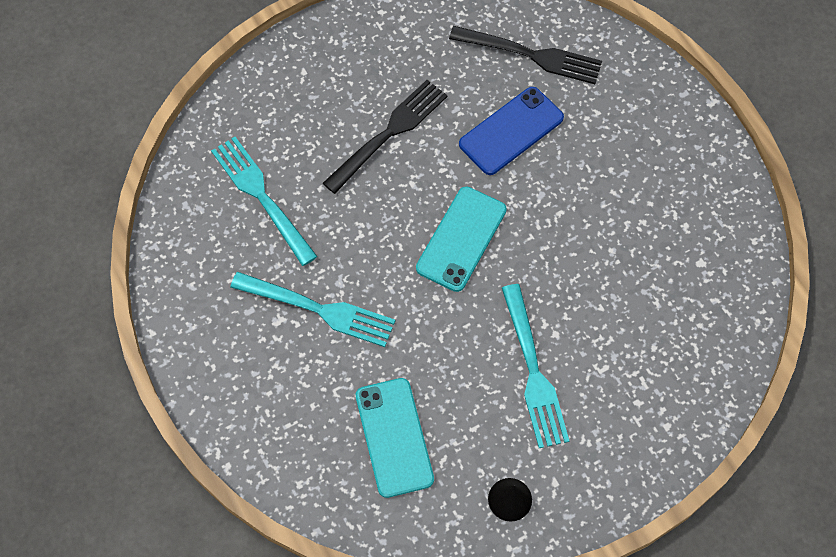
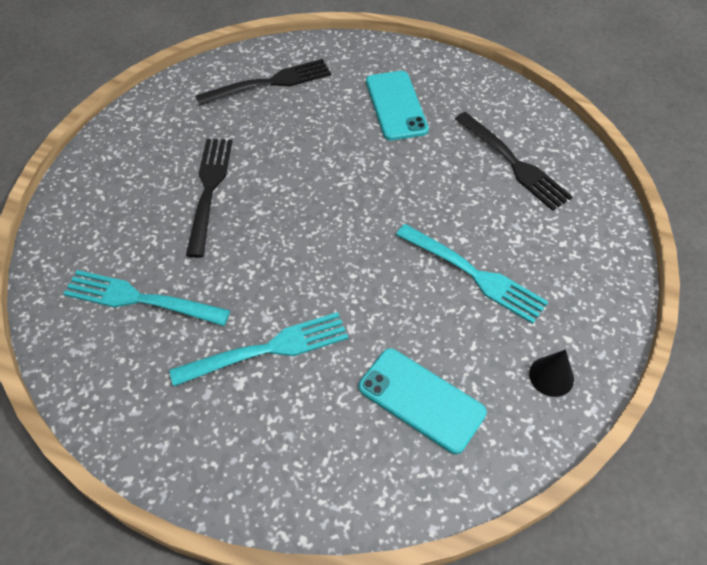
camera: 40 degrees left, 10 degrees down
(461, 239) = (333, 223): turquoise phone -> turquoise phone (396, 105)
(511, 131) = (301, 134): blue phone -> none
(674, 296) = (513, 163): none -> black fork

